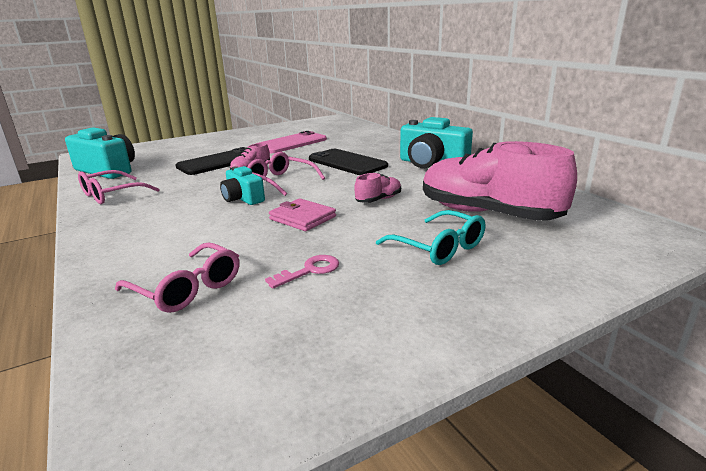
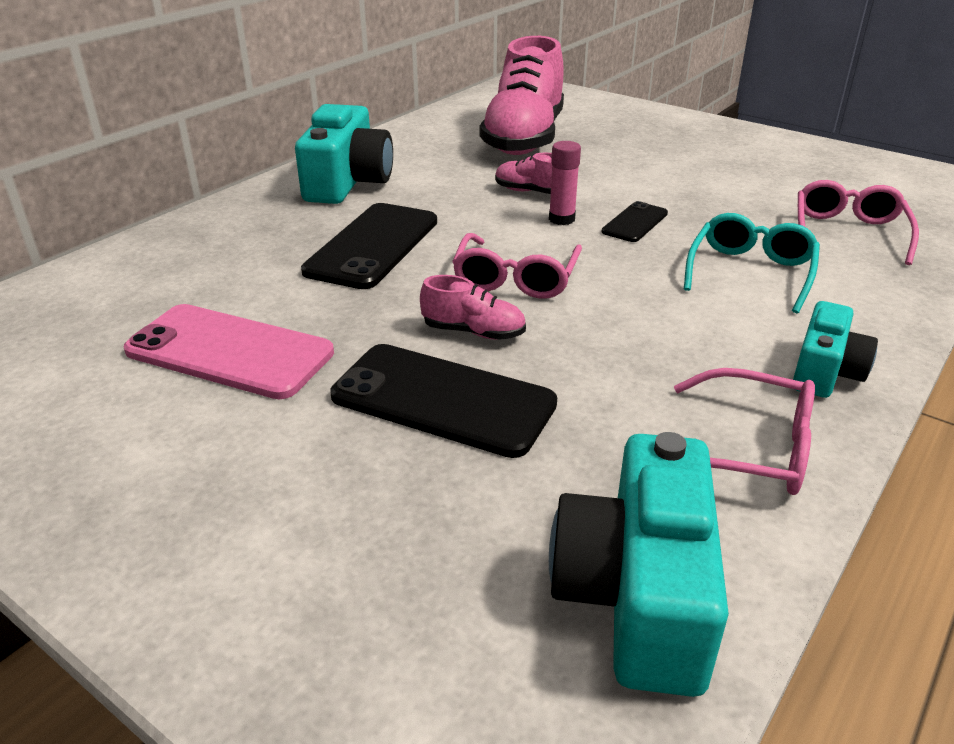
camera: 115 degrees left, 10 degrees up
(243, 198) = (618, 286): turquoise camera -> turquoise camera (825, 371)
(302, 218) = (635, 223): pink wallet -> black phone
(309, 271) = (740, 190): pink key -> none
(331, 200) = (561, 219): none -> pink glue stick
(439, 247) = (627, 149): turquoise glasses -> turquoise glasses (750, 272)

